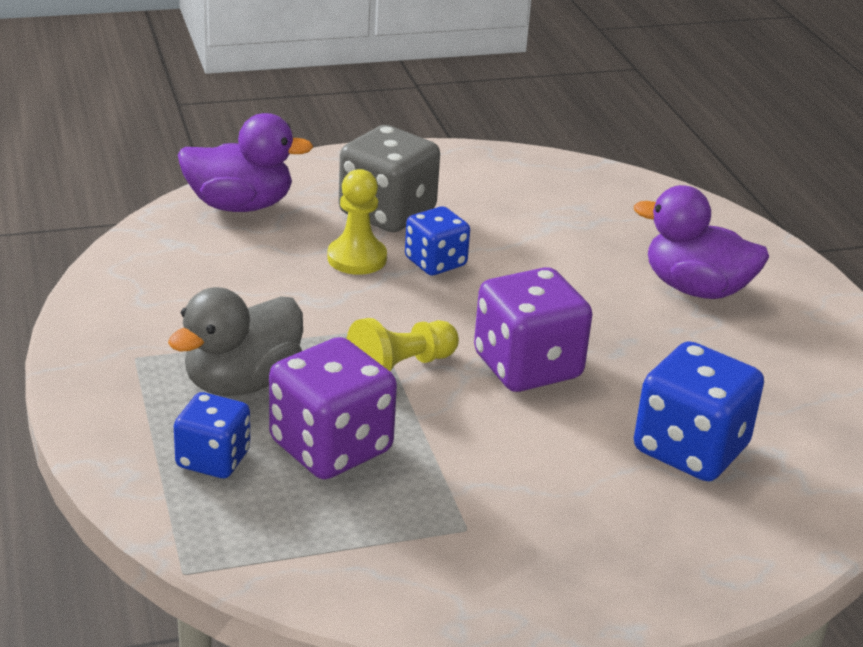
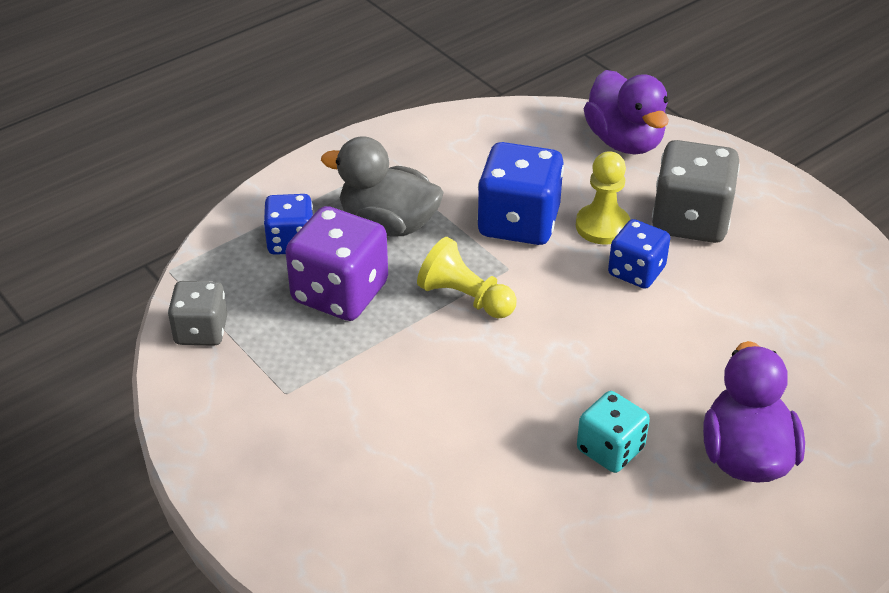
camera: 70 degrees right, 10 degrees up
(320, 570) = (201, 331): none -> grey dice
(527, 366) = (521, 370): purple dice -> none
(655, 351) = (610, 449): none -> turquoise dice
(690, 449) = (472, 506): blue dice -> blue dice (518, 222)

